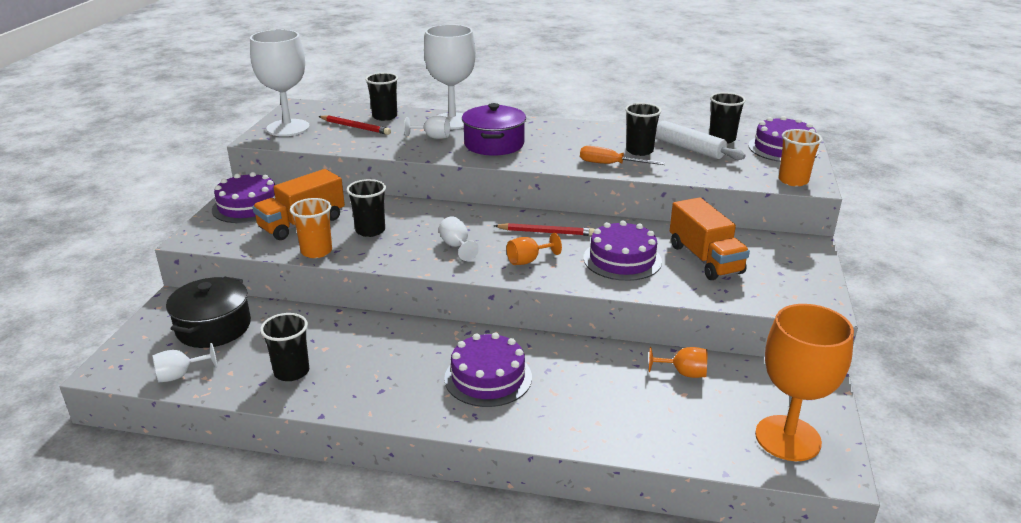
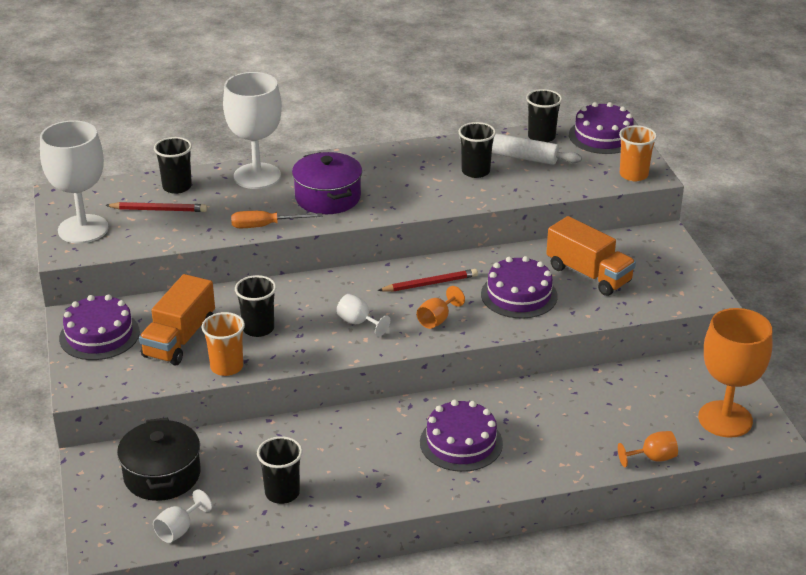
camera: 25 degrees left, 5 degrees up
(432, 137) = (256, 203): white goblet -> none
(610, 164) = (460, 196): orange screwdriver -> orange screwdriver (265, 226)
(683, 373) = (617, 388): orange goblet -> orange goblet (652, 458)

